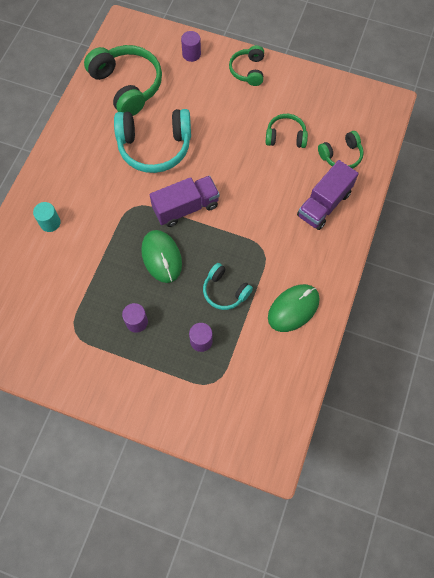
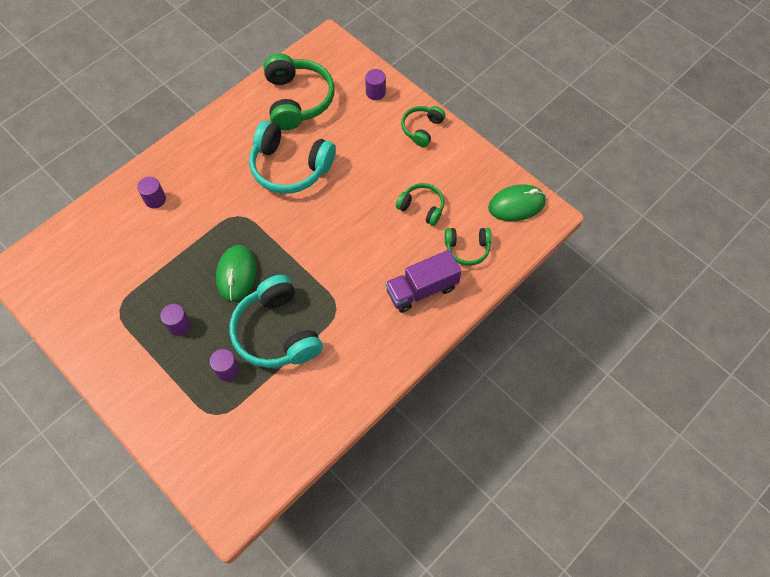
camera: 25 degrees right, 5 degrees down
(50, 223) = (155, 199): turquoise cylinder -> purple cylinder
(186, 207) = (286, 237): purple truck -> none
(225, 291) = (276, 332): turquoise headphones -> turquoise headphones, size x1.83
(293, 308) = (332, 378): green mouse -> green mouse (516, 205)

